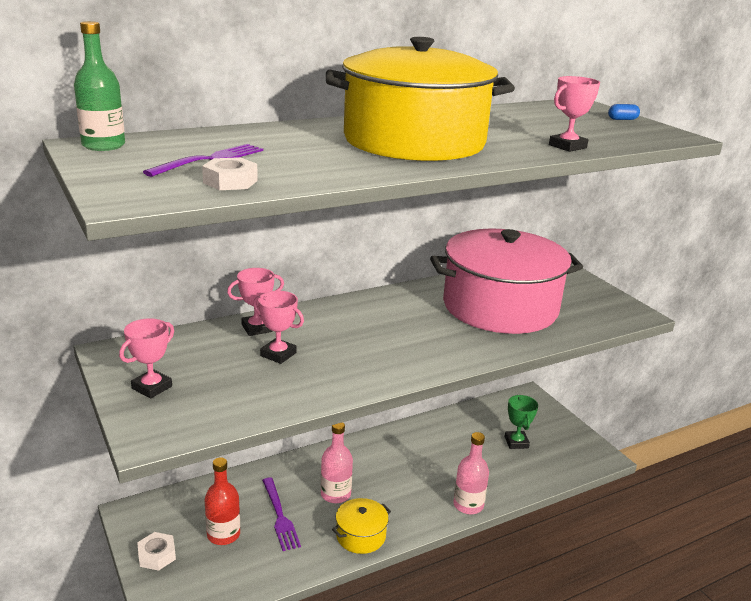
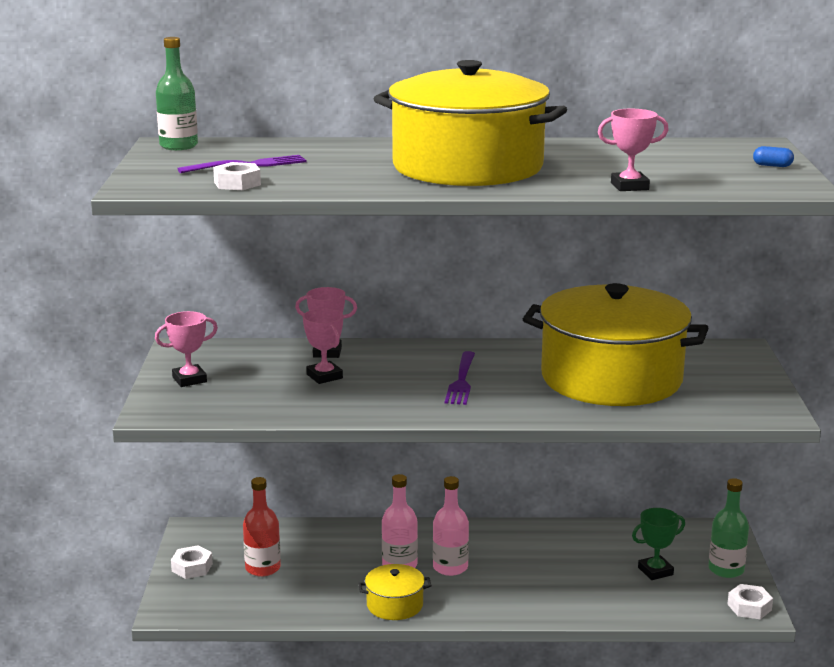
camera: 30 degrees right, 5 degrees down
(280, 516) = (328, 568): purple fork -> purple fork (461, 380)
(468, 505) = (536, 611): pink bottle -> pink bottle (450, 567)
(500, 307) = (611, 378): pink pot -> yellow pot
(516, 442) = (655, 571): green trophy -> green trophy turned 45 degrees clockwise
(557, 427) = (726, 569): none -> green bottle
(596, 454) = (749, 607): none -> white nut

